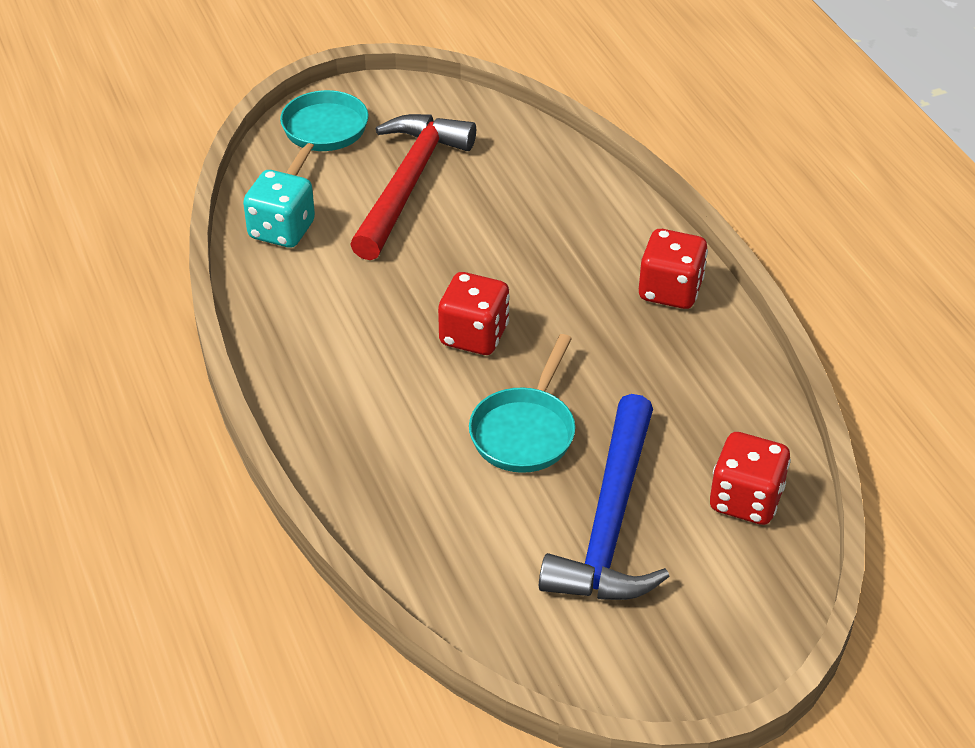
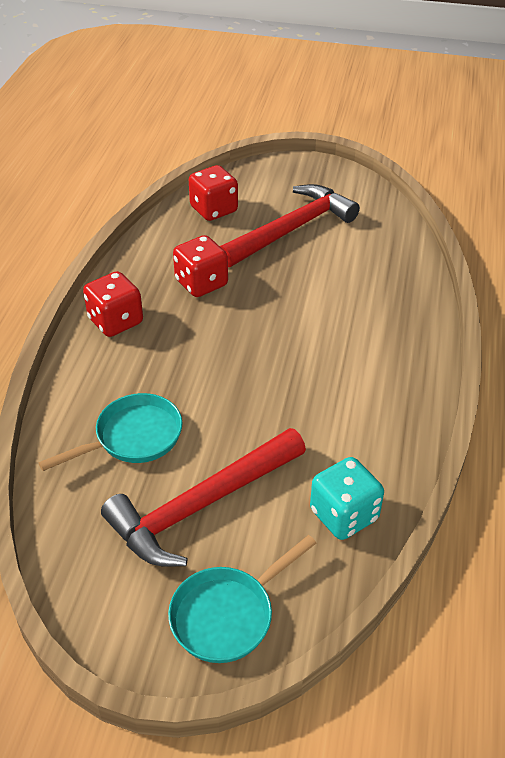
camera: 145 degrees left, 0 degrees up
(474, 335) = (269, 354): red dice -> red dice (201, 283)
(525, 431) = (292, 287): turquoise pan -> turquoise pan (133, 437)
(610, 522) = (291, 229): blue hammer -> red hammer

